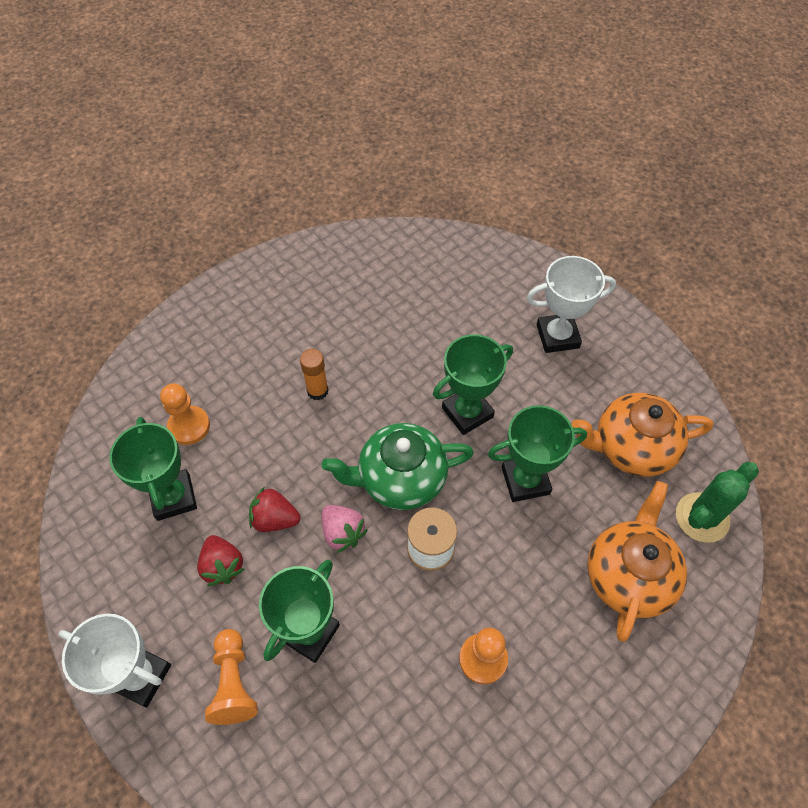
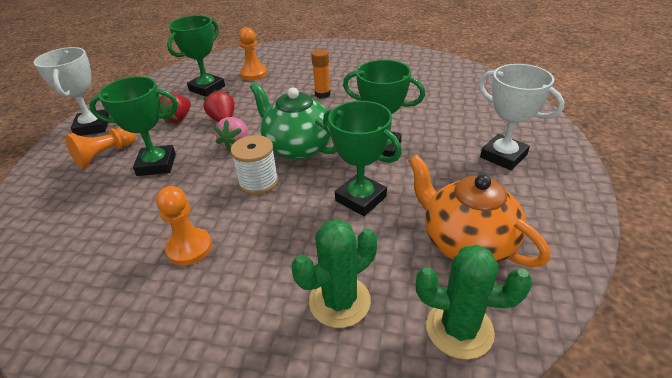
camera: 55 degrees right, 20 degrees down
(628, 575) = (339, 301): orange teapot -> green cactus

